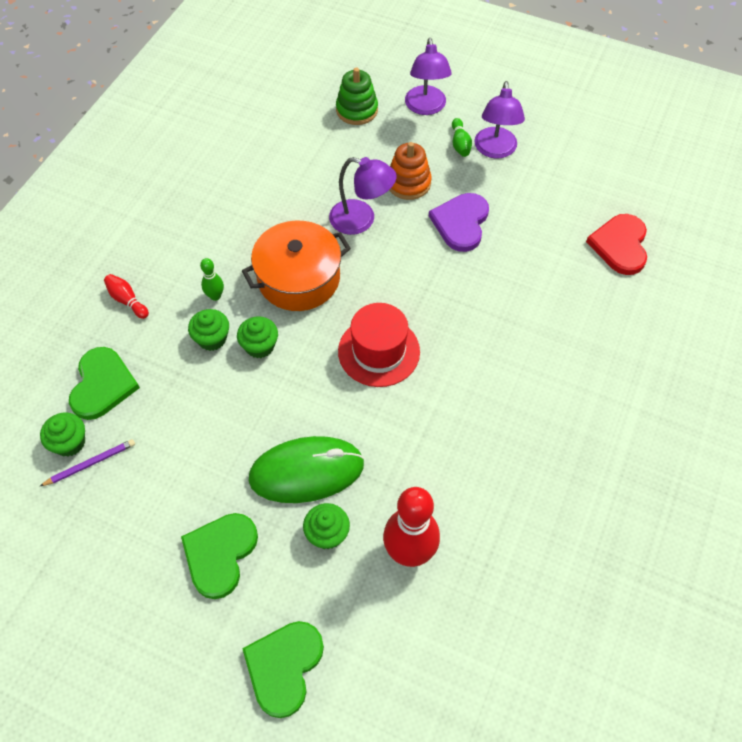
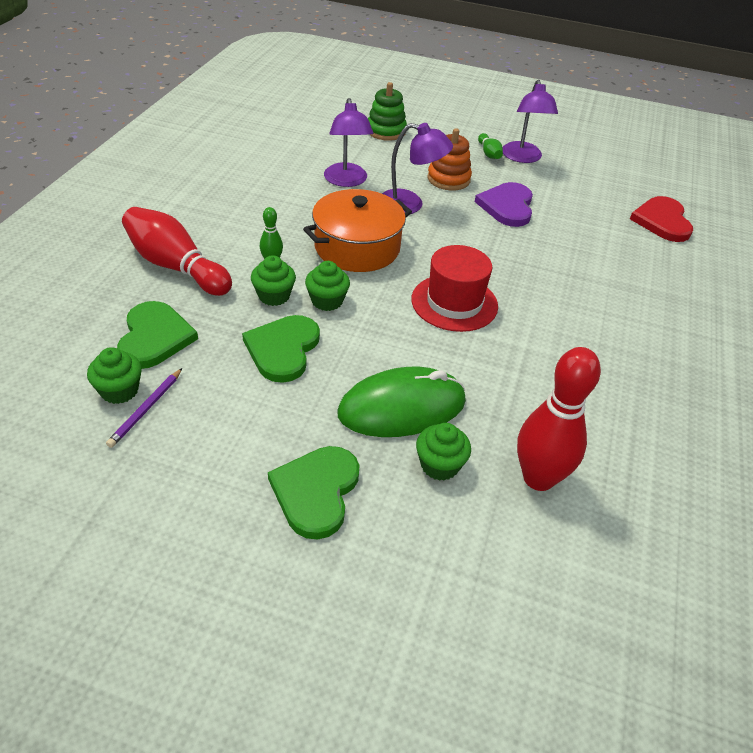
camera: 10 degrees left, 15 degrees down
(90, 463) = (146, 409): purple pencil -> purple pencil turned 150 degrees clockwise
(127, 300) = (176, 267): red bowling pin -> red bowling pin, size x2.13
(284, 667) = (419, 609): green heart -> green heart (283, 349)
(426, 107) = (450, 130): purple lamp -> purple lamp (346, 181)

